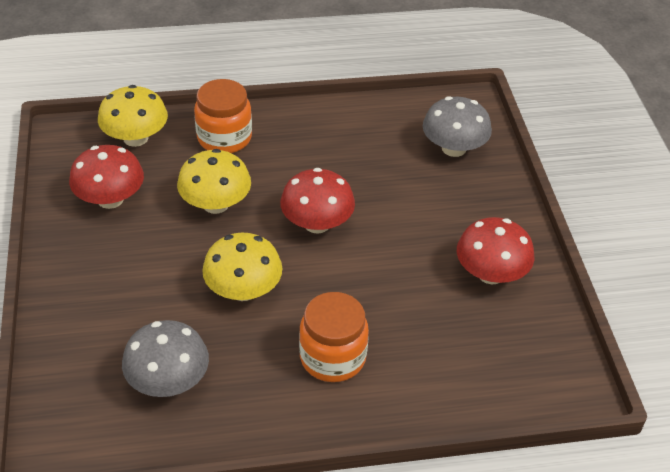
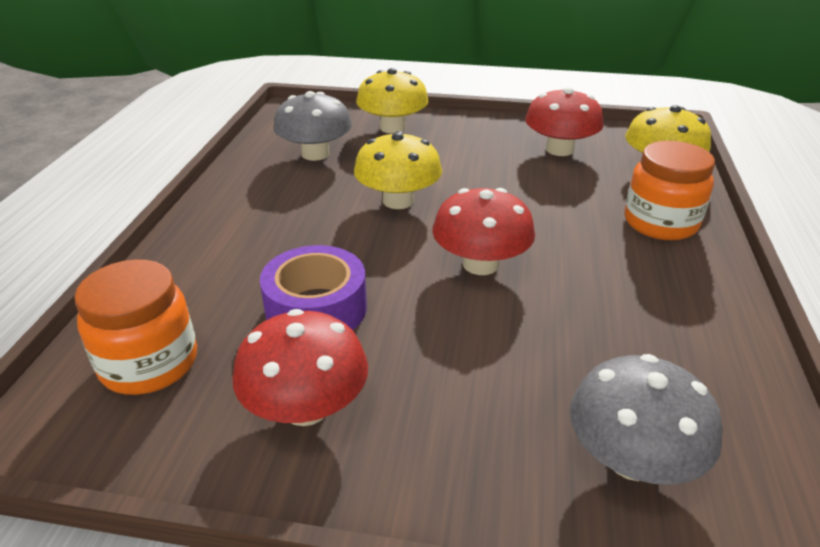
camera: 110 degrees right, 10 degrees down
(215, 204) = (537, 202): yellow mushroom -> yellow mushroom (392, 127)
(332, 357) = (271, 237): orange jar -> orange jar (149, 363)
(406, 297) = (316, 308): none -> purple tape

